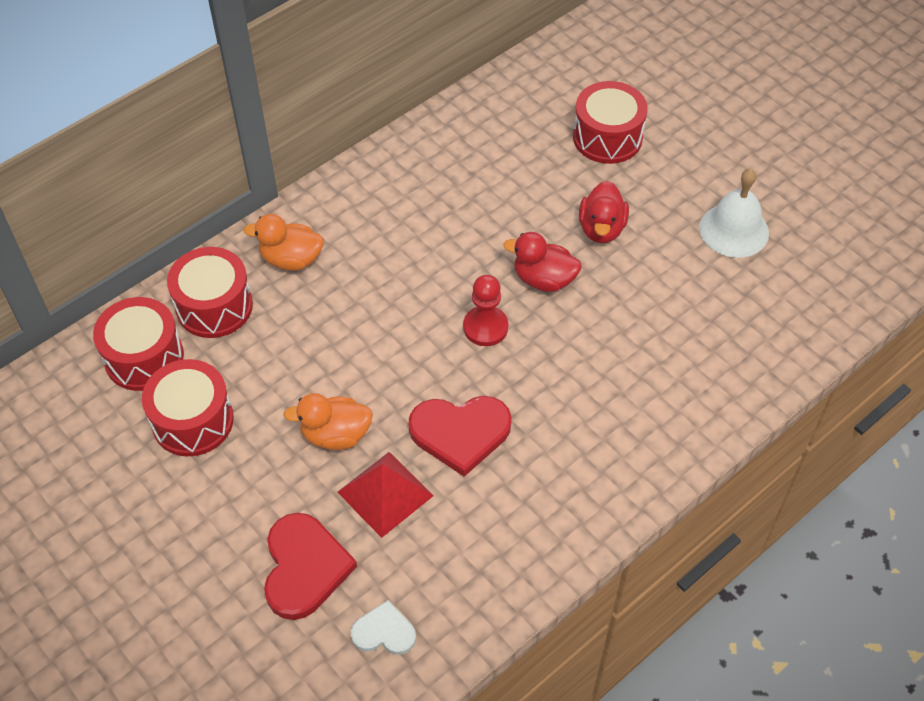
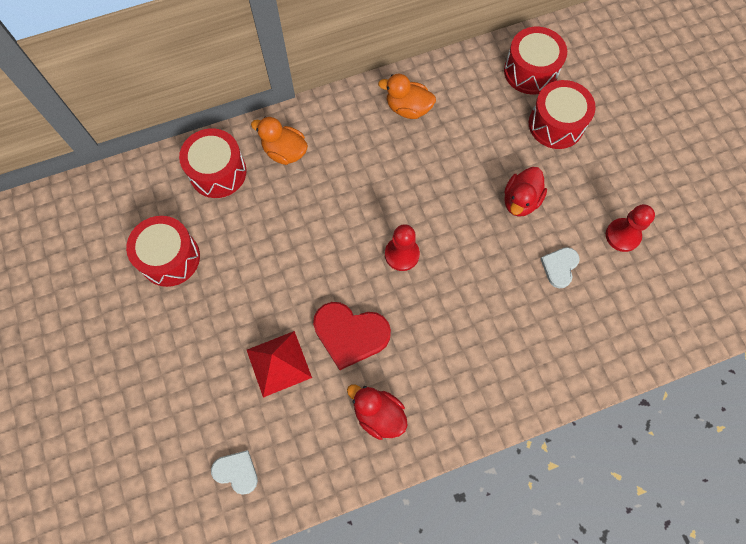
camera: 20 degrees right, 15 degrees up
(144, 357) = (156, 196): red drum -> red drum (530, 71)
(304, 567) = (201, 401): red heart -> none
(335, 435) = (262, 304): orange duck -> orange duck (408, 108)
(543, 279) = (460, 229): red duck -> red duck (378, 414)
(677, 284) = (559, 267): none -> white heart
(734, 230) = (622, 235): white bell -> red pawn

